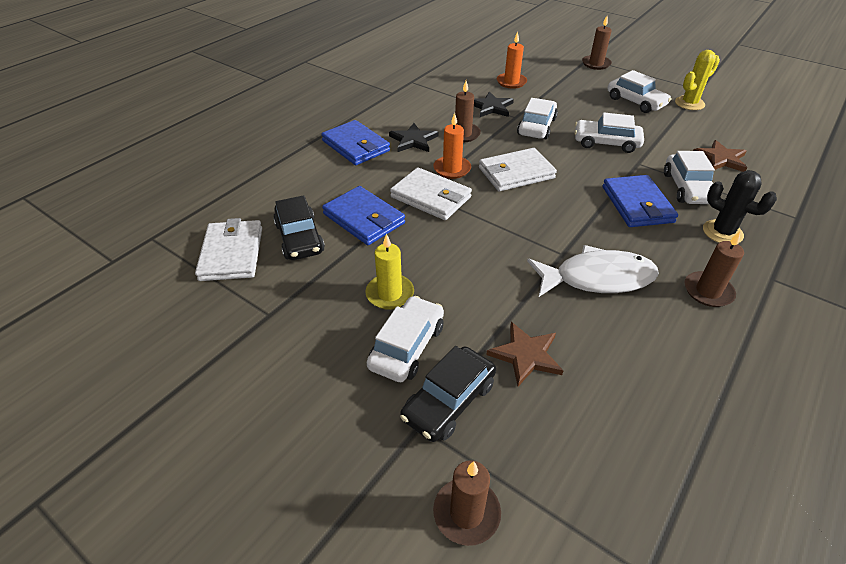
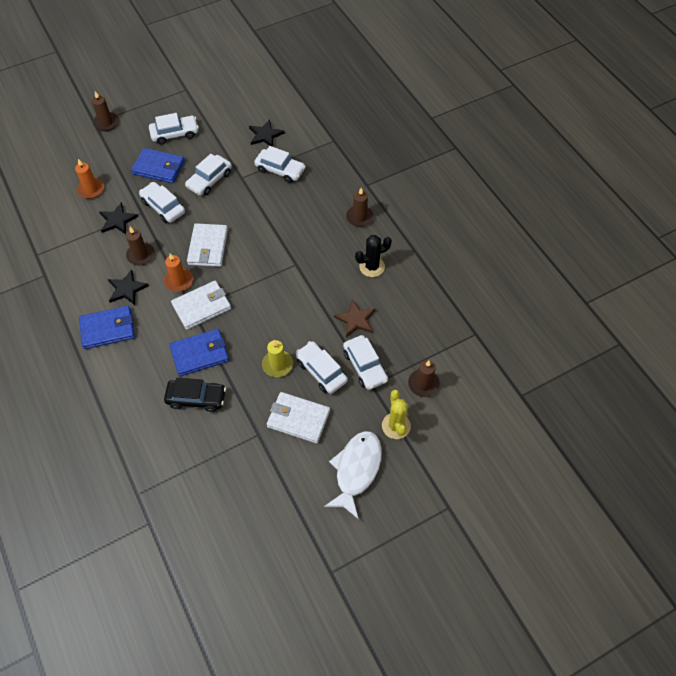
camera: 65 degrees left, 15 degrees up
(232, 253) = (187, 443): white wallet -> white wallet (298, 419)
(449, 401) = (365, 366): black car -> white car
(597, 278) = (323, 259): white fish -> white fish (356, 470)
(637, 204) = (278, 203): blue wallet -> blue wallet (159, 168)
(689, 103) = (198, 107): yellow cactus -> yellow cactus (396, 426)
(720, 159) = (265, 135): brown star -> black star
(722, 232) = (324, 181): black cactus -> black cactus (372, 267)

